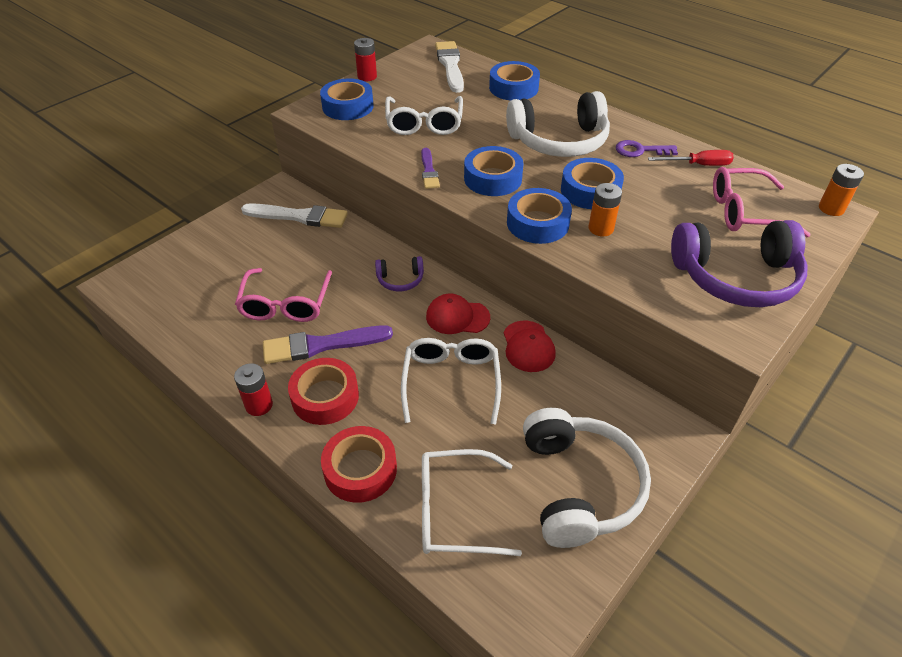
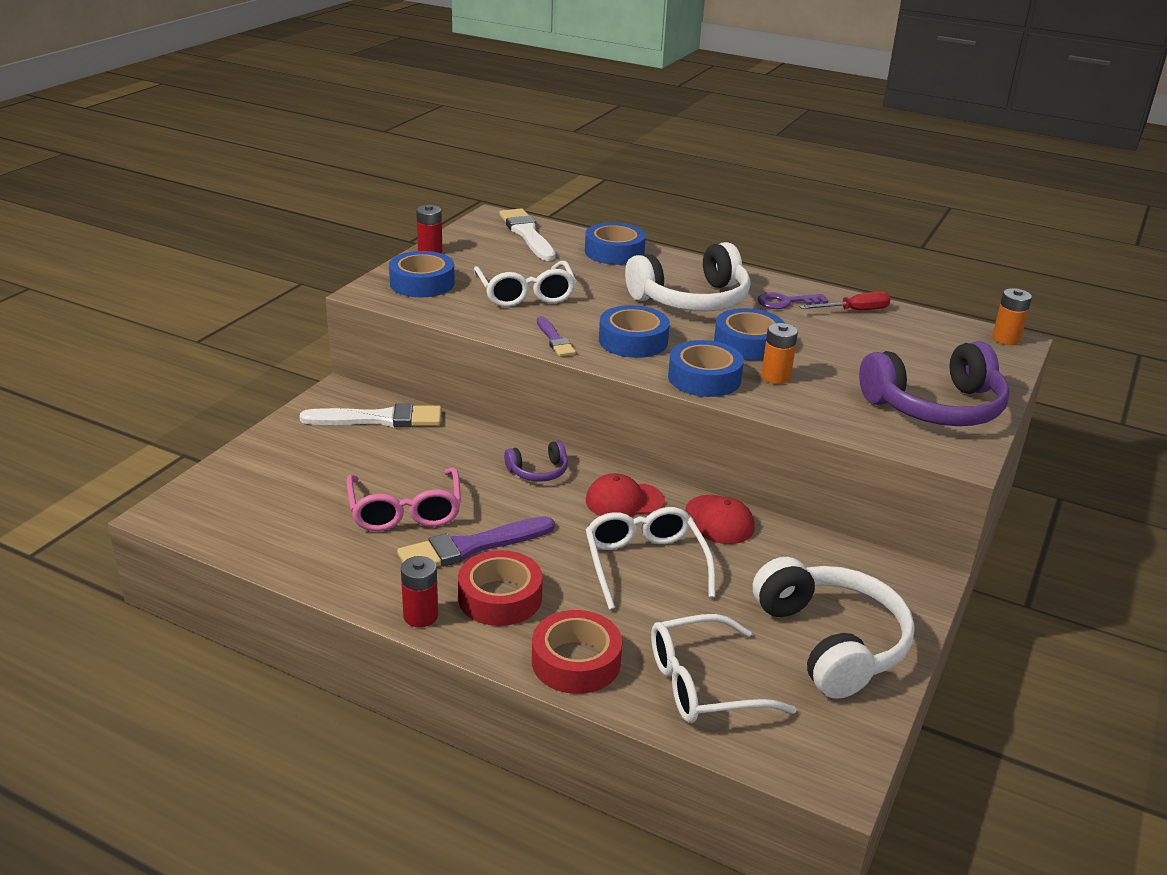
camera: 15 degrees left, 15 degrees down
(745, 212) = (921, 349): pink glasses -> none

